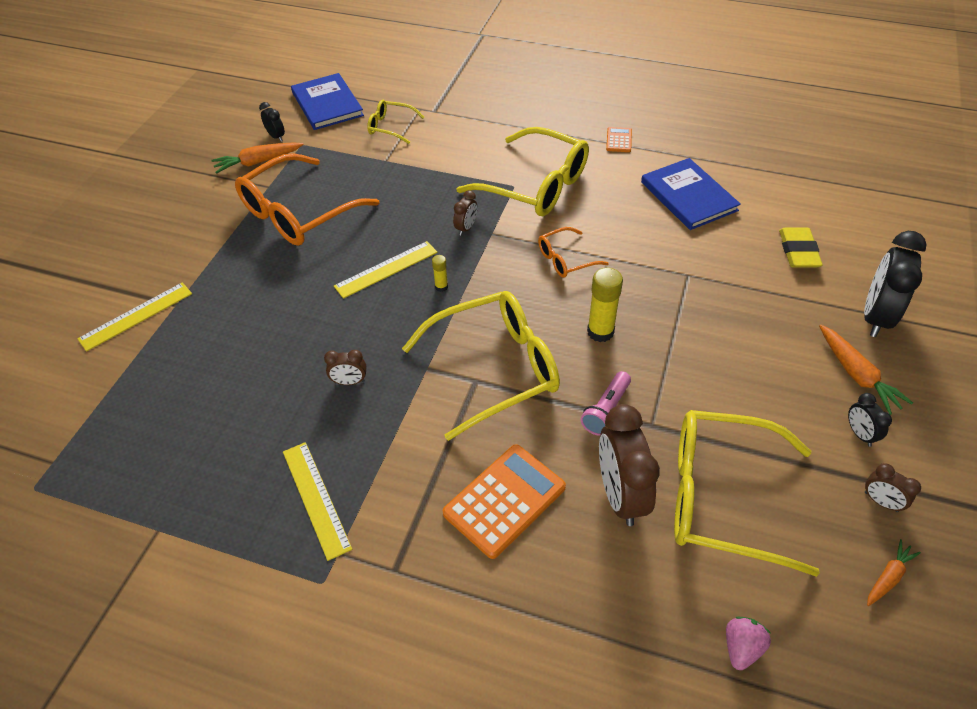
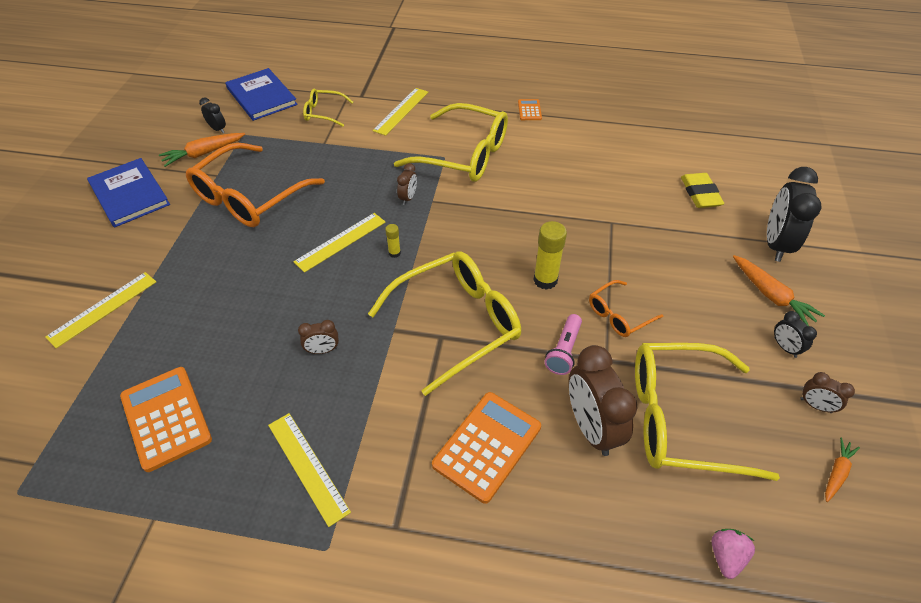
camera: 10 degrees left, 0 degrees up
(183, 433) = (166, 418): none -> orange calculator
(475, 131) = (401, 111): none -> yellow ruler
(565, 259) = (502, 218): orange glasses -> orange glasses (619, 315)
(688, 196) = (598, 154): blue book -> blue book (129, 194)

